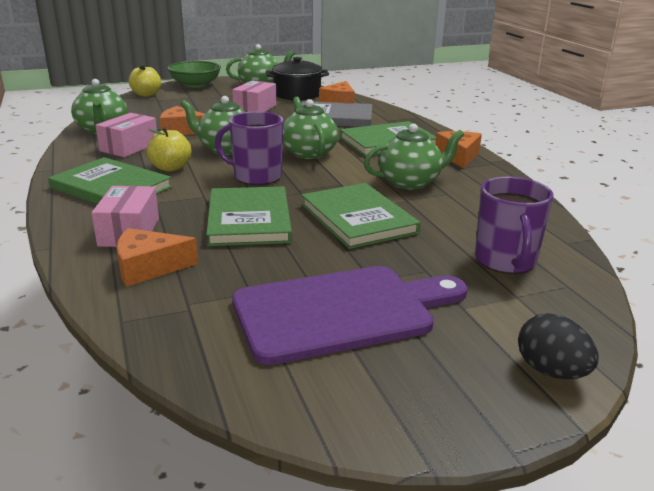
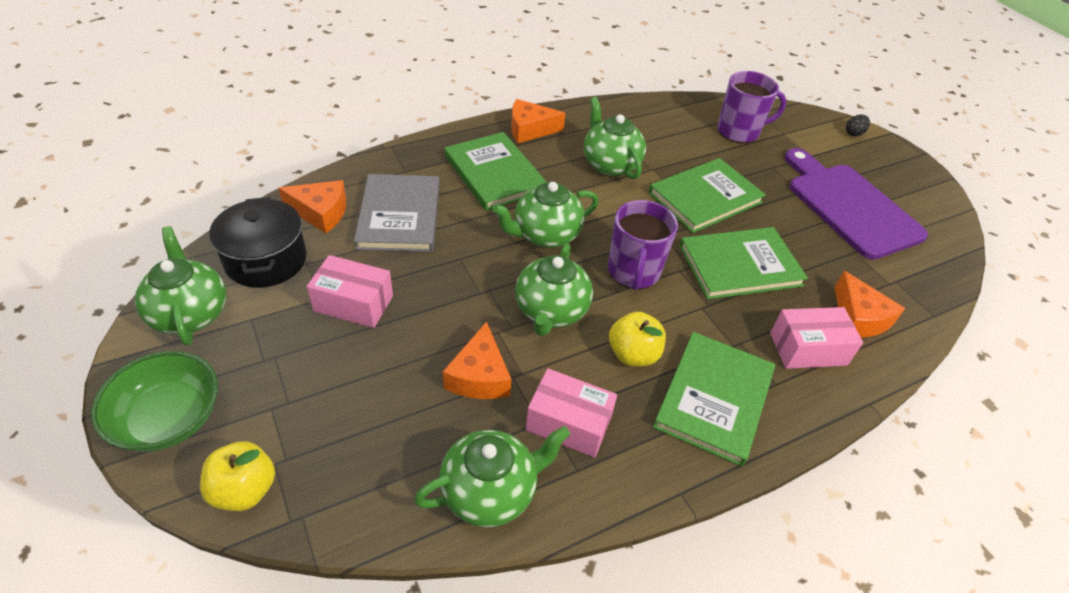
camera: 100 degrees left, 20 degrees up
(551, 371) = (854, 133): black egg -> black egg, size x0.63

